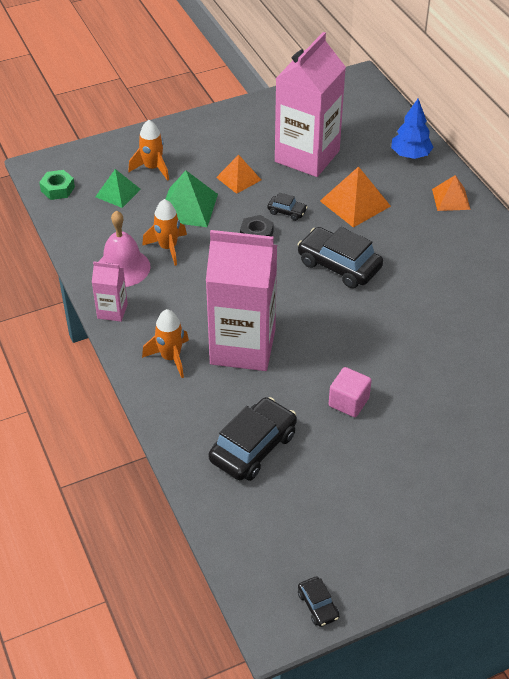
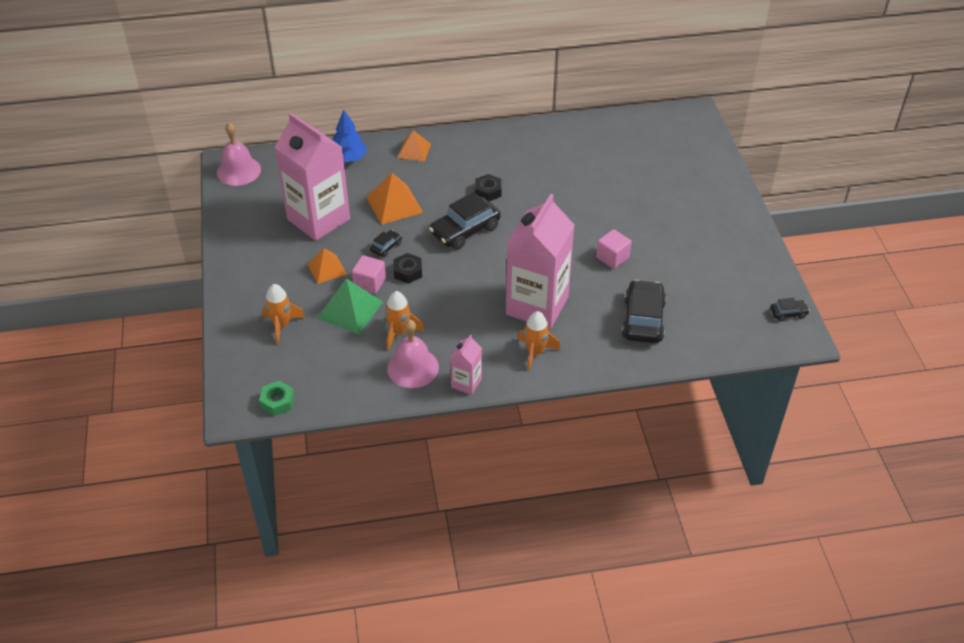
camera: 75 degrees left, 0 degrees up
(118, 193) = (306, 356): green pyramid -> none
(229, 212) = (369, 283): none -> pink cube
(253, 447) = (643, 319): black car -> black car turned 45 degrees clockwise
(352, 89) = (238, 171): none -> pink bell
(413, 271) = (488, 191): none -> black nut

